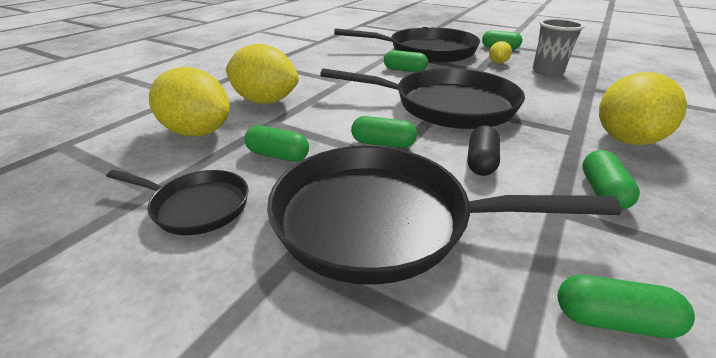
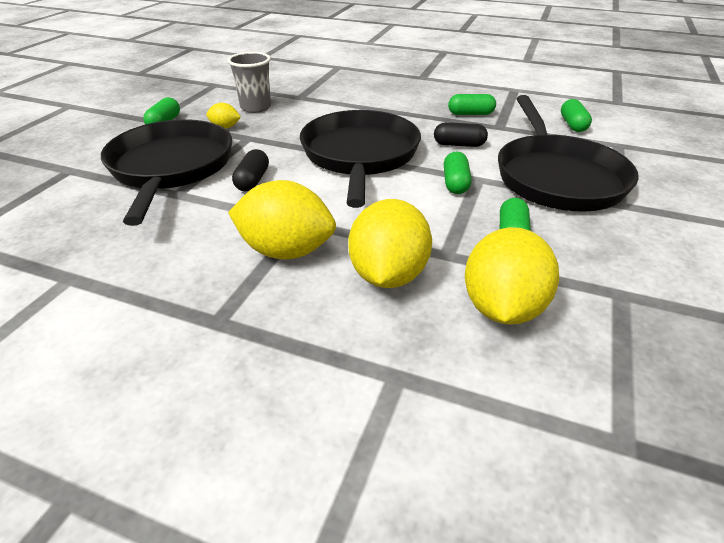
camera: 100 degrees left, 5 degrees up
(196, 206) = (616, 259): black pan -> none
(405, 70) = (252, 181): green capsule -> black capsule
(626, 139) = (396, 99): yellow lemon -> yellow lemon (286, 251)

